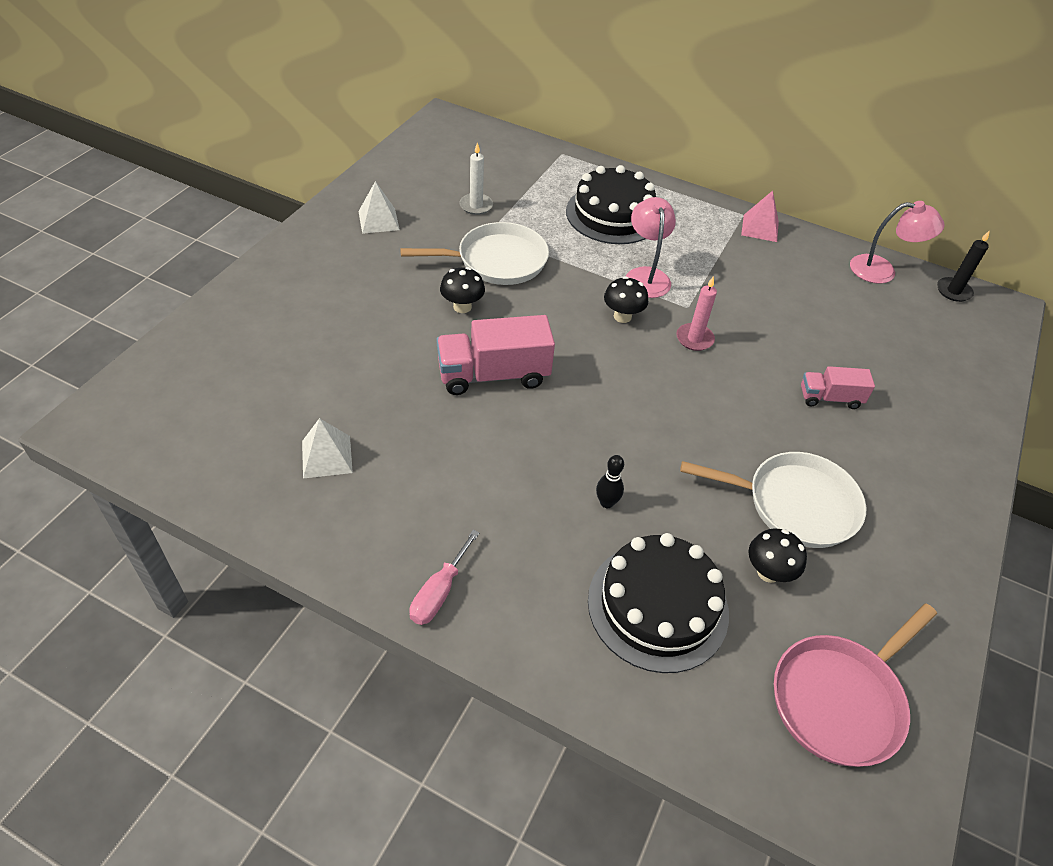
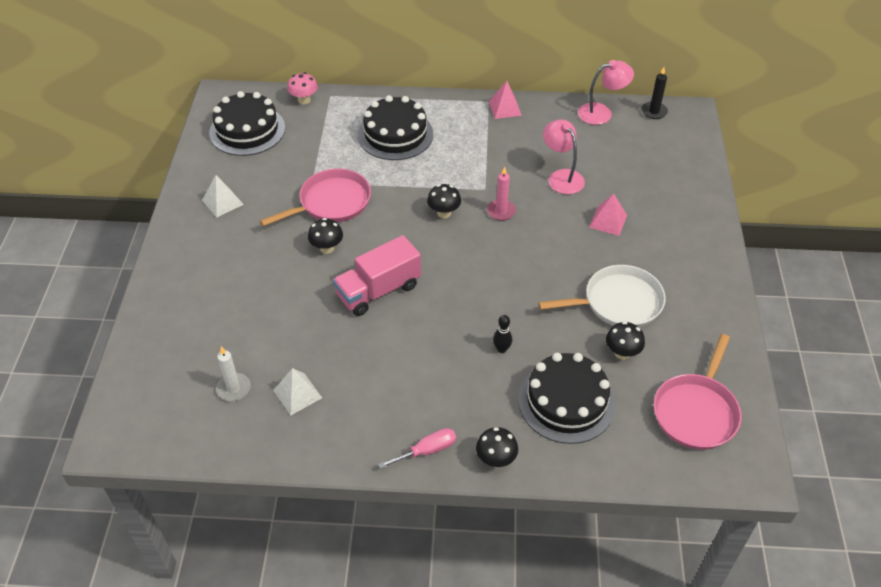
camera: 20 degrees left, 0 degrees up
(439, 592) = (427, 450): pink screwdriver -> pink screwdriver turned 120 degrees counterclockwise
(451, 159) = (247, 130): none -> black cake
(476, 206) = (290, 163): white candle -> white candle (234, 388)
(497, 261) = (331, 202): white pan -> pink pan
(521, 643) = (496, 459): none -> black mushroom
(530, 149) = (304, 100): none -> pink mushroom
(646, 276) = (444, 175): pink lamp -> pink lamp (561, 177)
(830, 398) = (608, 221): pink truck -> pink pyramid

